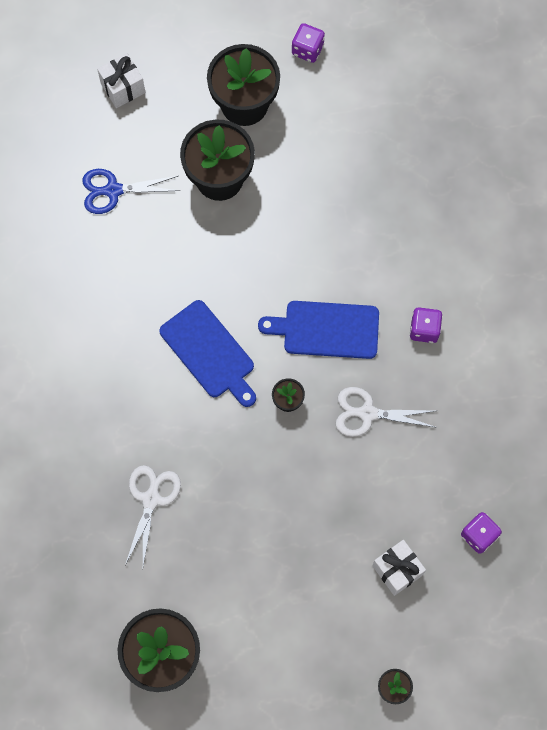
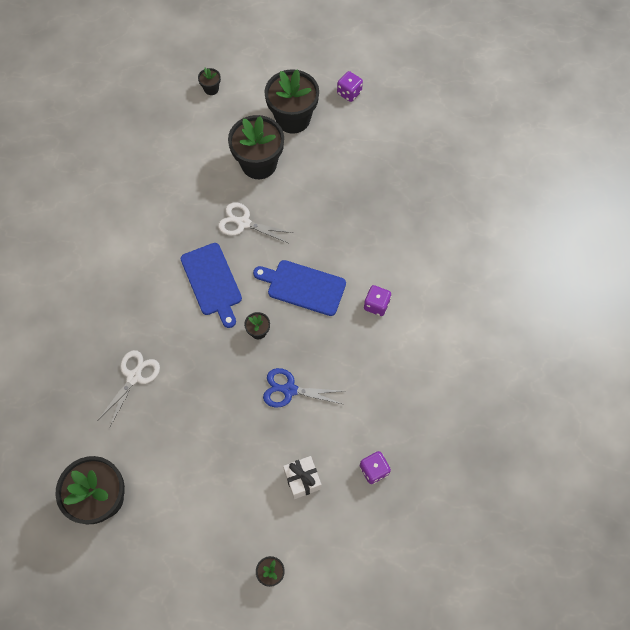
camera: 15 degrees right, 5 degrees down
(113, 190) = (181, 154): blue scissors -> blue scissors (289, 390)
(123, 88) = (211, 89): white gift -> black flower pot
(367, 413) = (315, 355): white scissors -> white scissors (243, 223)

